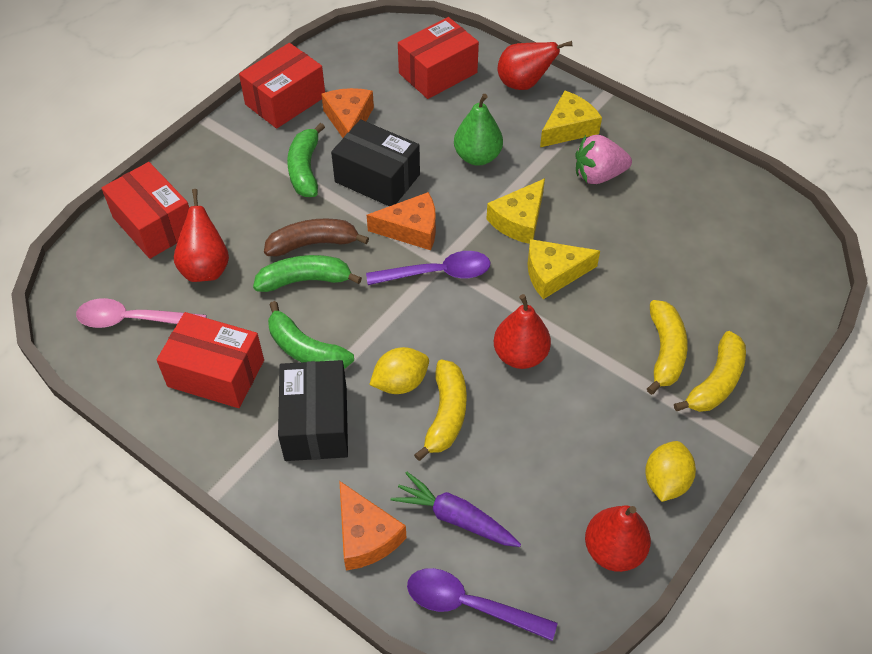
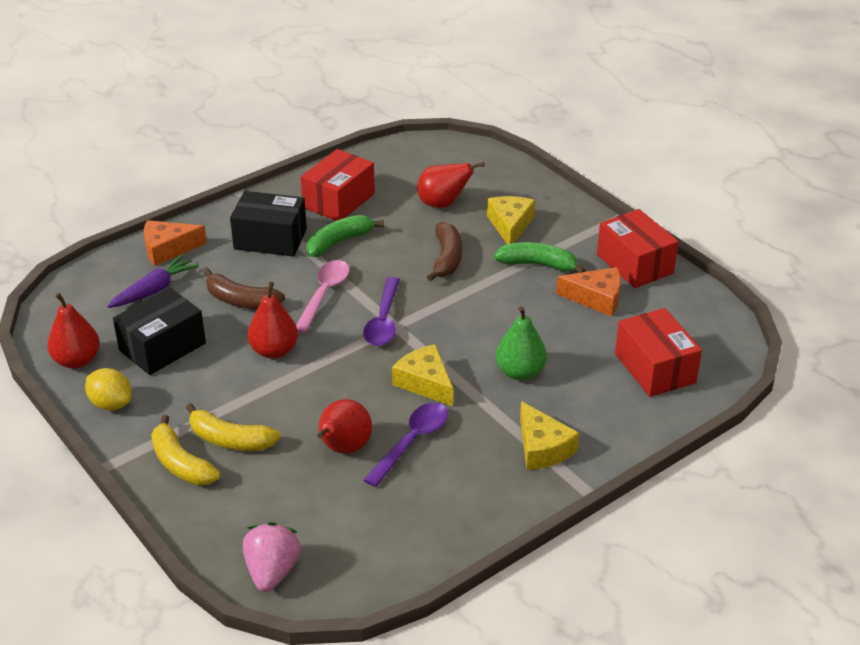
camera: 105 degrees right, 15 degrees down
(133, 320) = (406, 169): pink spoon -> pink spoon (324, 295)
(154, 224) = (500, 184): red box -> none
(305, 280) = (408, 250): green banana -> none
(377, 178) = (512, 304): black box -> black box (162, 347)
(400, 383) = (283, 283): yellow lemon -> none
(411, 229) = (441, 314): orange cheese -> none
(446, 415) = (241, 301): yellow banana -> brown banana
(470, 605) = (87, 285): purple spoon -> purple spoon (411, 442)
(524, 84) = (622, 429): red pear -> red pear (343, 449)
(553, 273) = (351, 390): yellow cheese -> yellow cheese (510, 225)
(598, 175) = (464, 453): pink strawberry -> pink strawberry (272, 571)

